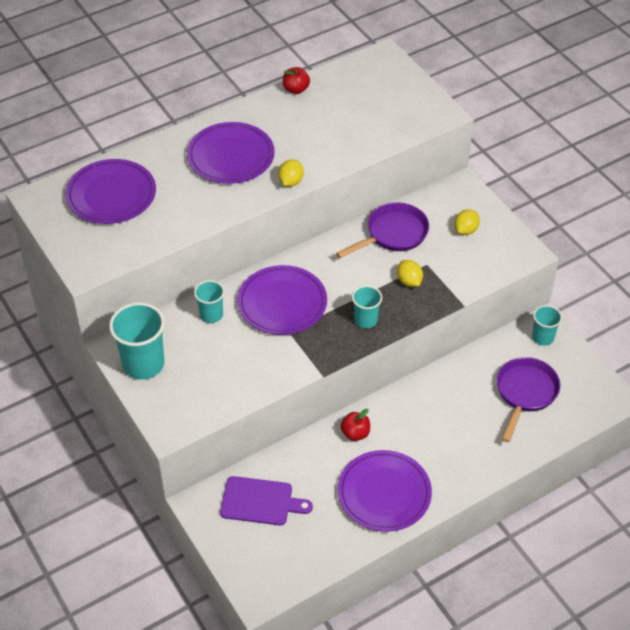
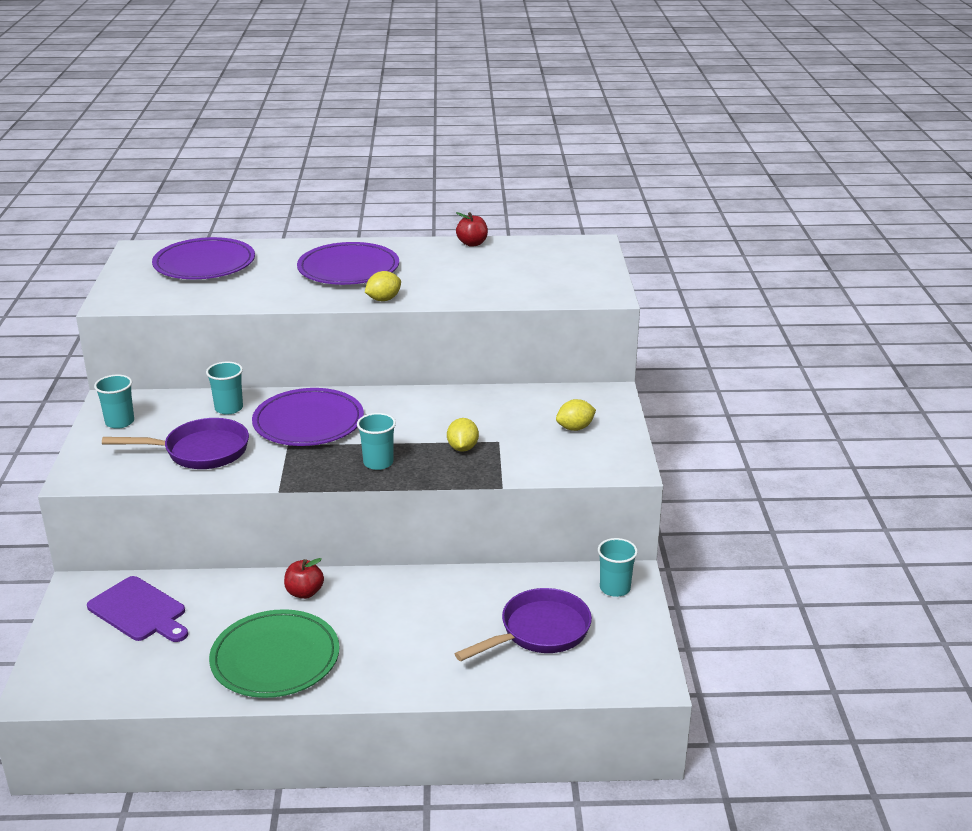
camera: 30 degrees right, 20 degrees down
(143, 364) = (119, 422): turquoise cup -> turquoise cup, size x0.57
(384, 493) = (275, 658): purple plate -> green plate
(393, 234) = (488, 407): purple pan -> purple pan (200, 451)

